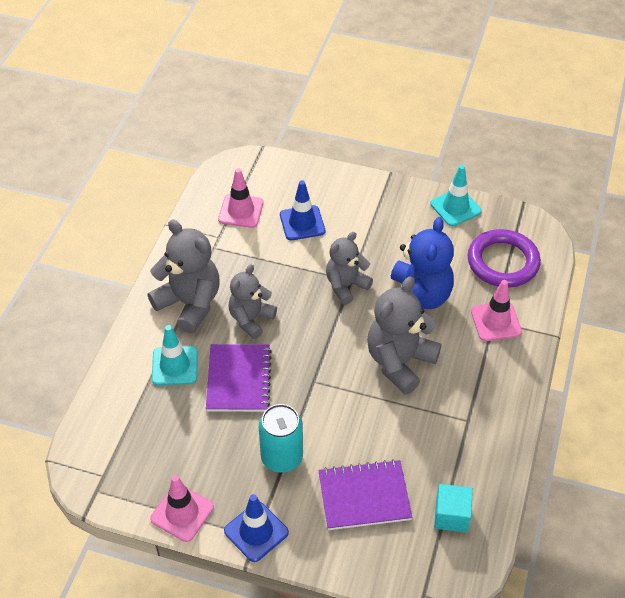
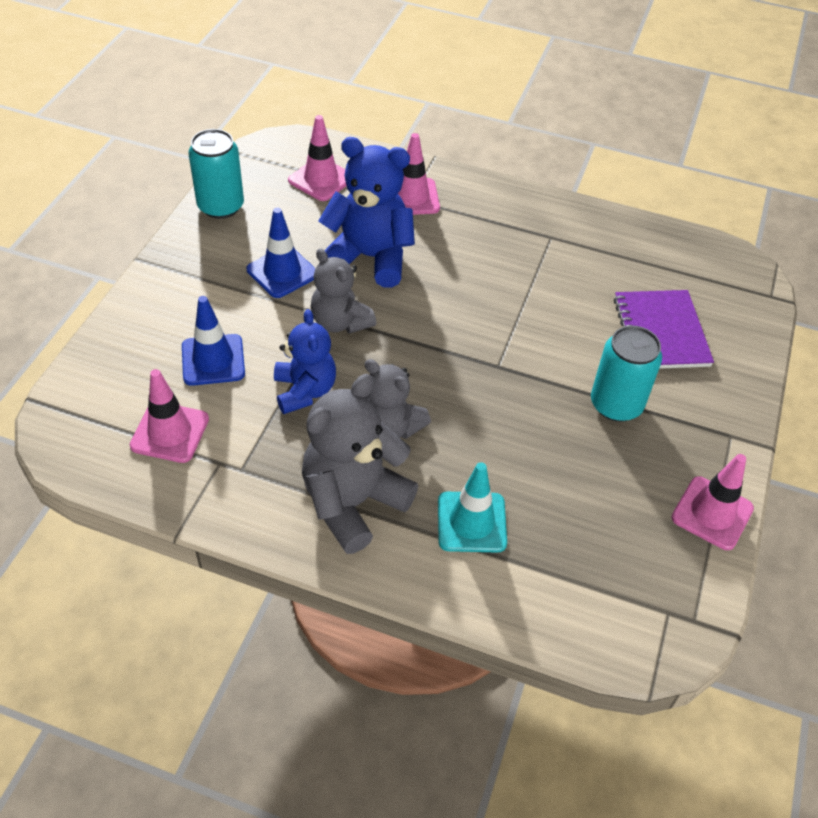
camera: 90 degrees left, 0 degrees up
(239, 379) = (496, 445): purple notebook -> none
(256, 531) = (724, 435): blue traffic cone -> blue traffic cone (282, 272)
(279, 272) = (305, 391): none -> blue teddy bear
(399, 362) = (469, 283): grey teddy bear -> none
(451, 516) = (674, 264): turquoise cube -> none
(455, 207) = (221, 206): turquoise traffic cone -> turquoise can
(503, 262) = (321, 179): purple ring -> pink traffic cone

